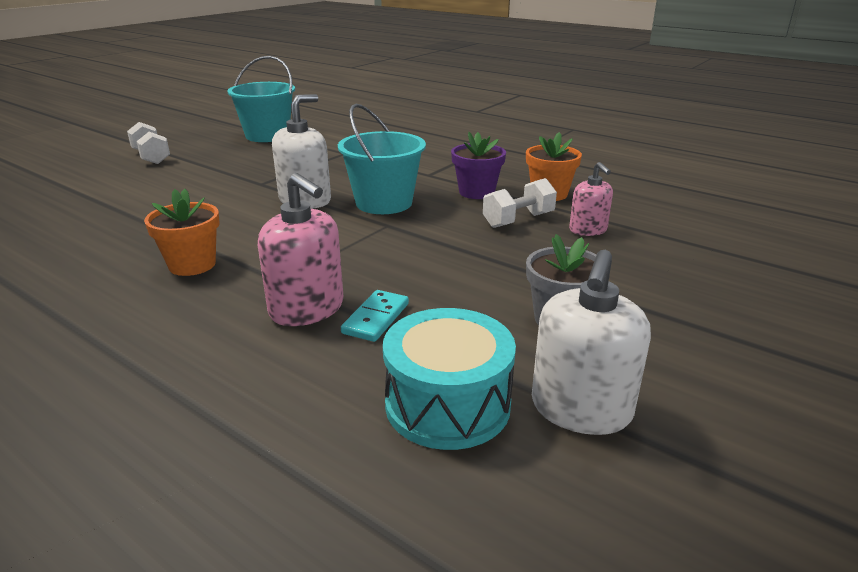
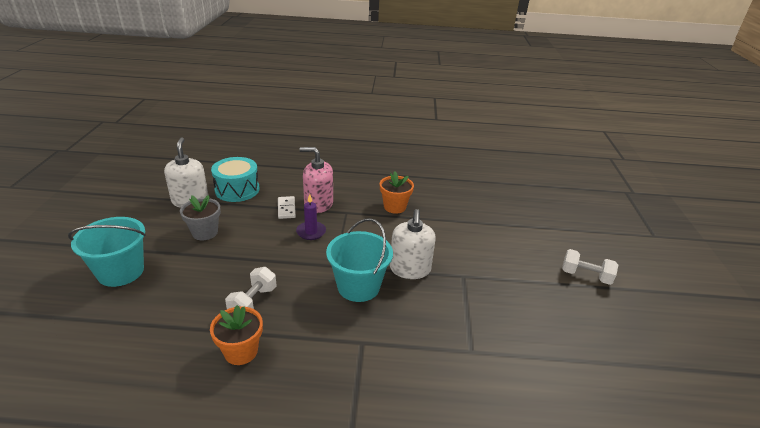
camera: 145 degrees right, 5 degrees up
(267, 135) = (582, 354): turquoise bucket -> turquoise bucket (121, 272)
(374, 268) = (311, 232): none -> purple candle
(376, 318) = (286, 209): turquoise domino -> white domino
(476, 192) = (303, 328): purple flower pot -> none
(588, 230) = (199, 309): pink soap dispenser -> none

